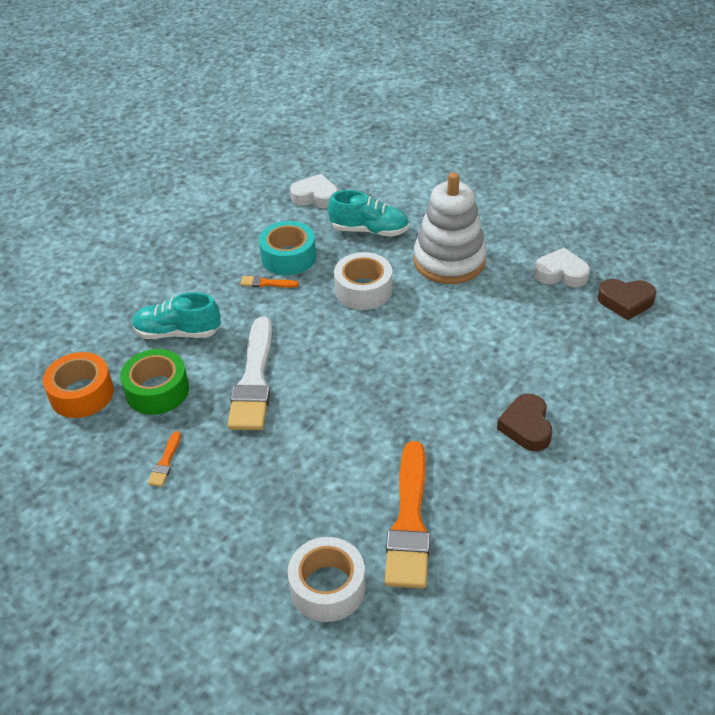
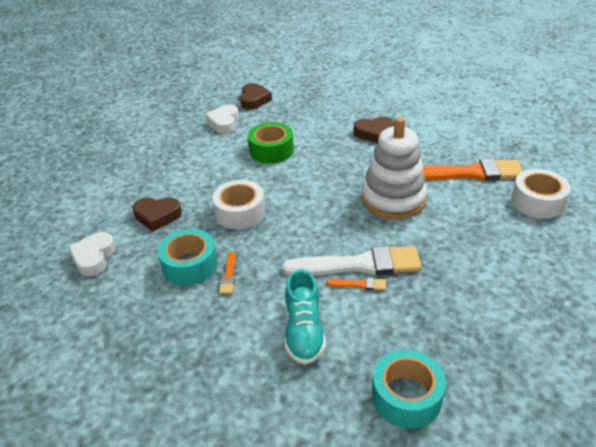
camera: 95 degrees left, 5 degrees down
(82, 394) = (406, 396): orange tape -> turquoise tape
(157, 391) = (387, 331): green tape -> green tape (271, 150)
(165, 462) = (469, 307): orange brush -> orange brush (359, 284)
(369, 230) = (157, 216): turquoise shoe -> brown heart
(449, 261) = (205, 170): white stacking toy -> white stacking toy (393, 199)

